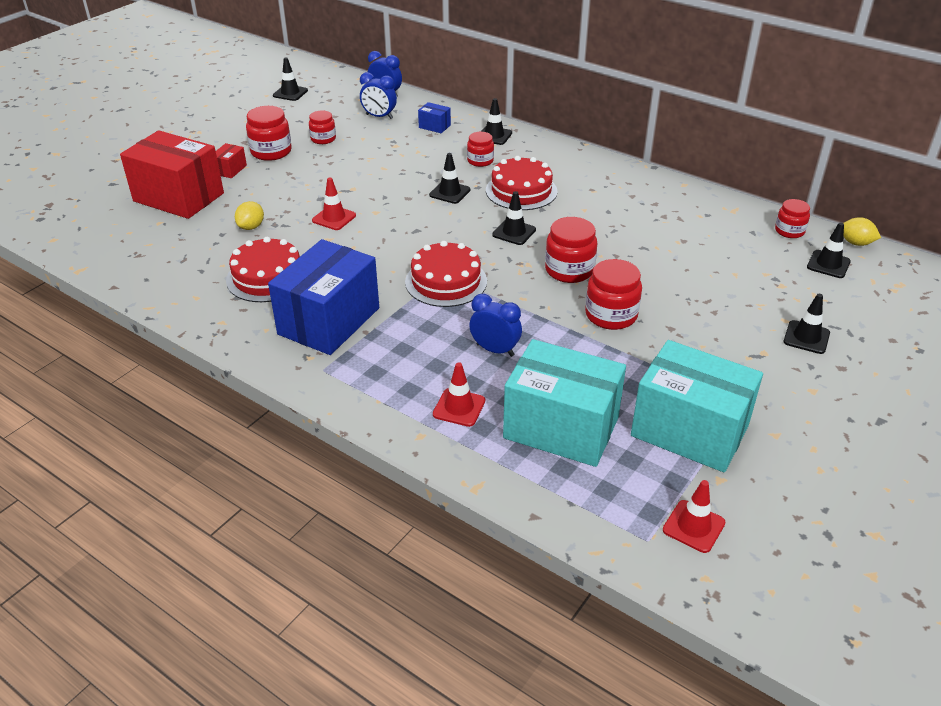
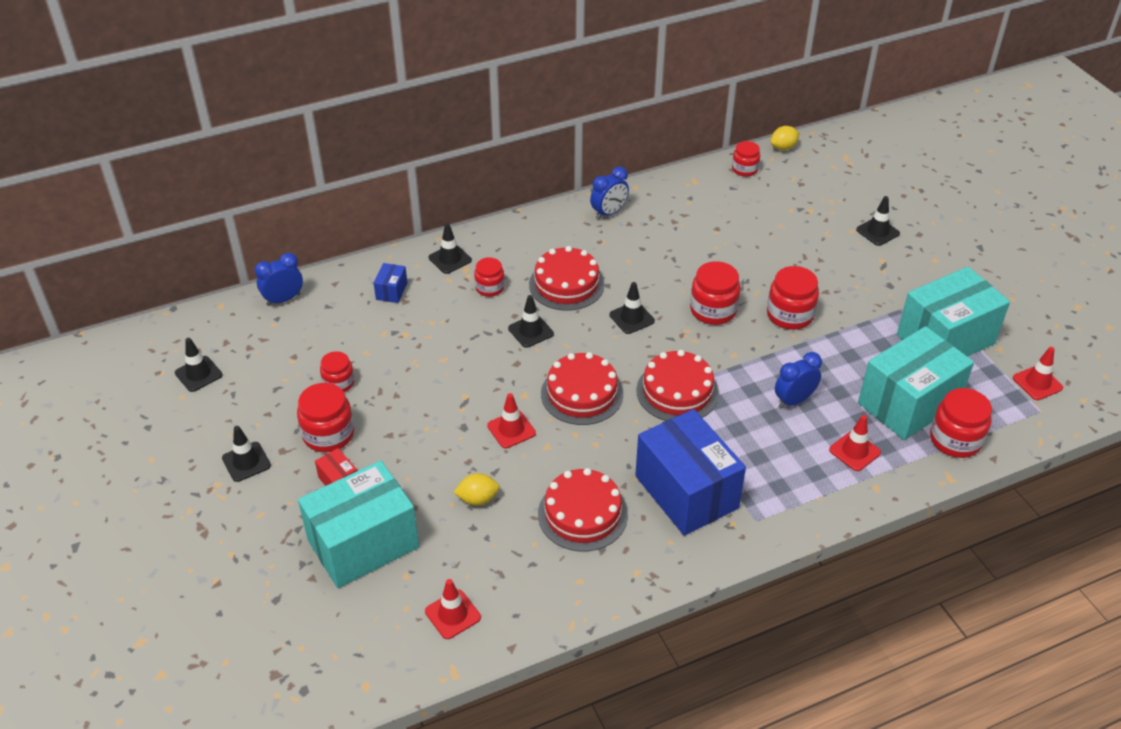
camera: 60 degrees left, 5 degrees up
(133, 252) = (453, 614): none -> red traffic cone
(178, 197) = (363, 544): red box -> turquoise box
(251, 227) = (477, 499): yellow lemon -> yellow lemon turned 60 degrees counterclockwise
(379, 116) = (330, 323): blue clock -> blue clock (609, 213)
(400, 236) = (582, 394): none -> red cake
(434, 126) = (391, 291): blue box -> blue box turned 45 degrees counterclockwise
(537, 477) = (955, 440): none -> red jar
(828, 264) = (800, 175): black traffic cone -> black traffic cone (246, 462)

